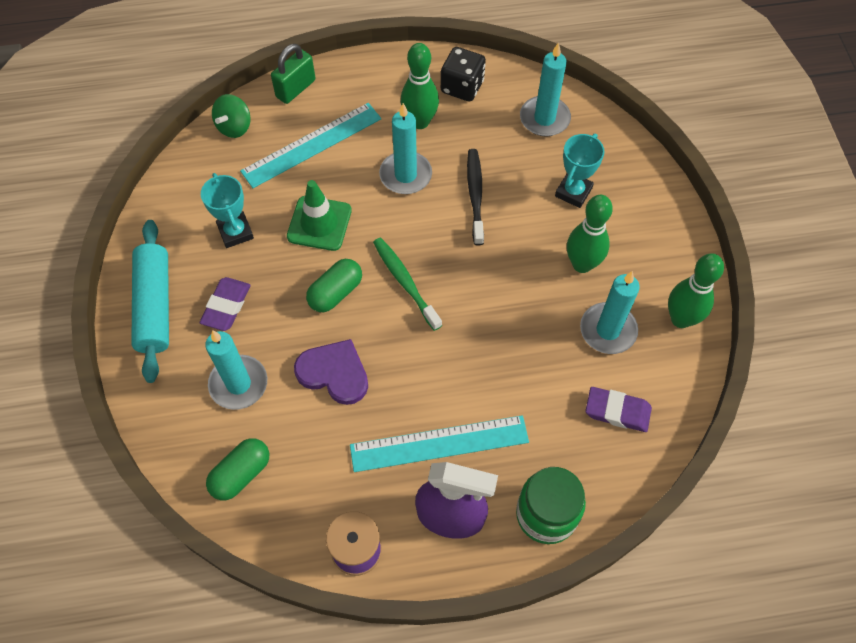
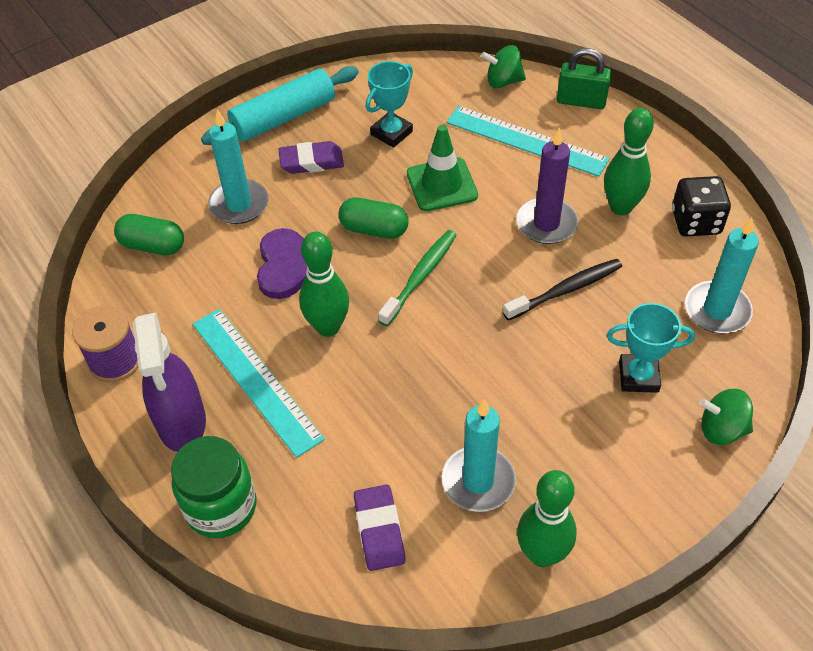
camera: 65 degrees right, 10 degrees down
(405, 175) = (546, 224): turquoise candle -> purple candle
(582, 264) = (548, 422): green bowling pin -> green bowling pin (328, 327)
(638, 169) = (721, 429): none -> green spinning top

